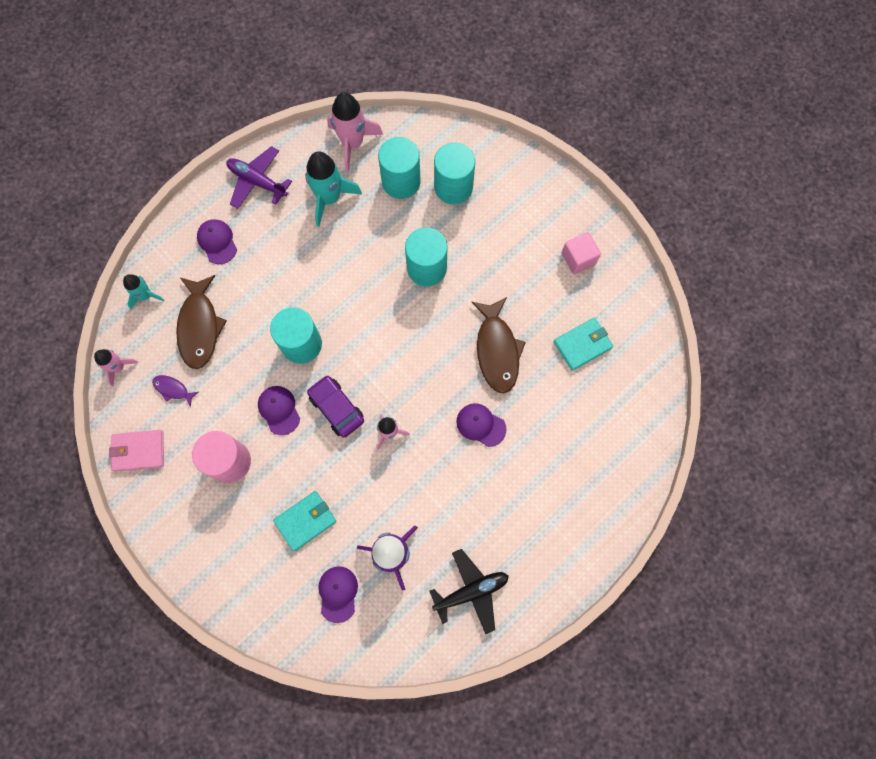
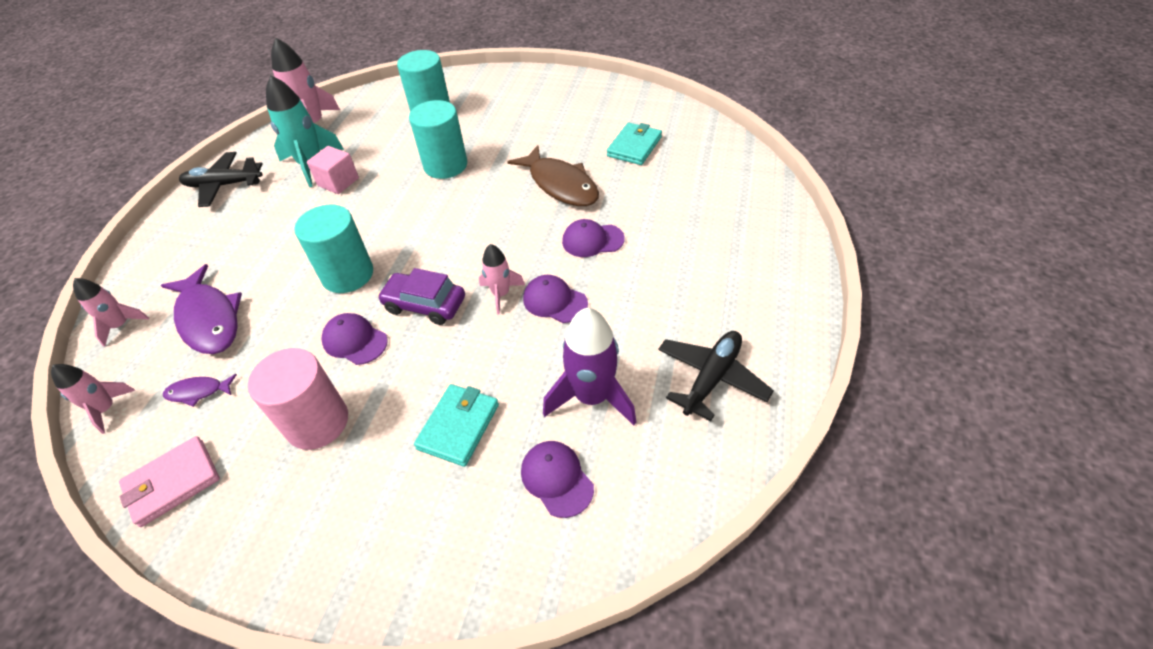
camera: 30 degrees left, 25 degrees down
(145, 295) = (121, 325): turquoise rocket -> pink rocket
(200, 327) = (209, 319): brown fish -> purple fish
(217, 242) = (198, 244): purple cap -> purple cap (554, 301)
(257, 181) = (224, 185): purple plane -> black plane
(401, 182) = (378, 127): turquoise cylinder -> none
(578, 258) = (579, 103): pink cube -> pink cube (338, 182)

